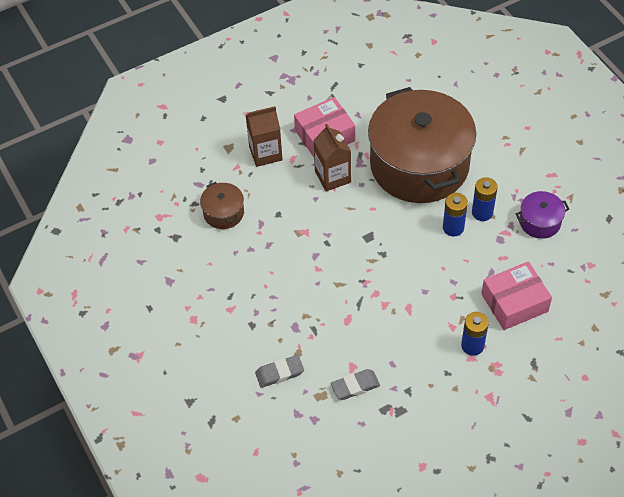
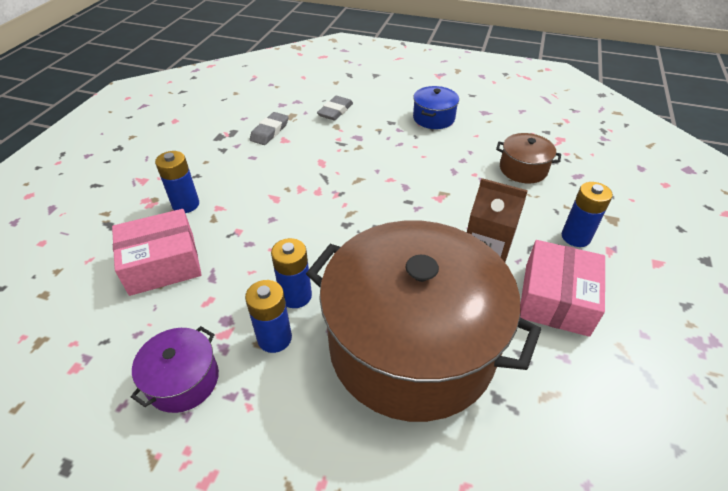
camera: 135 degrees right, 10 degrees down
(215, 304) = (433, 118): none -> blue pot
(265, 153) = (575, 237): brown carton -> blue battery
(514, 303) = (162, 263): pink box -> pink box turned 45 degrees clockwise

